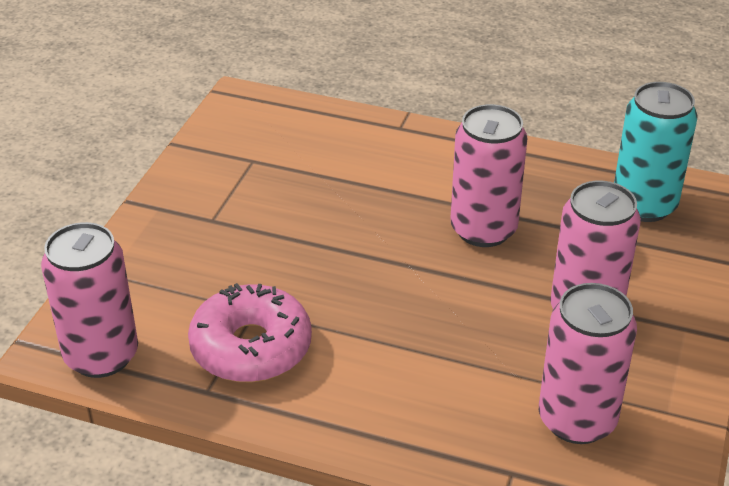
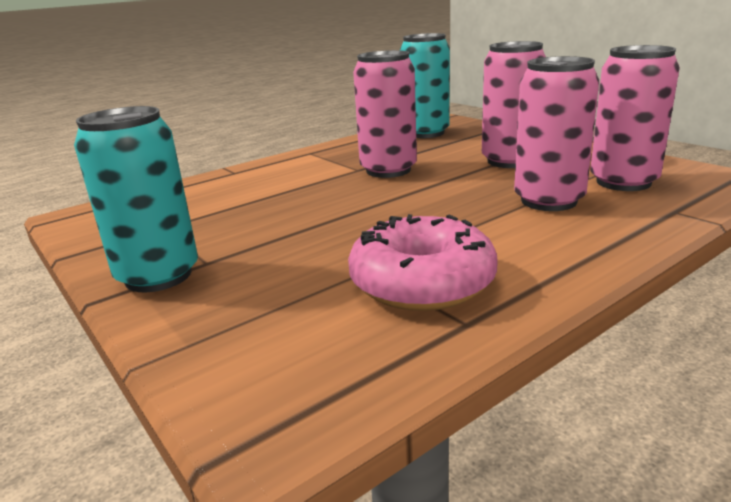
camera: 55 degrees left, 15 degrees down
(101, 356) = (328, 387): pink can -> pink can (548, 201)
(177, 209) = (158, 276): none -> turquoise can

